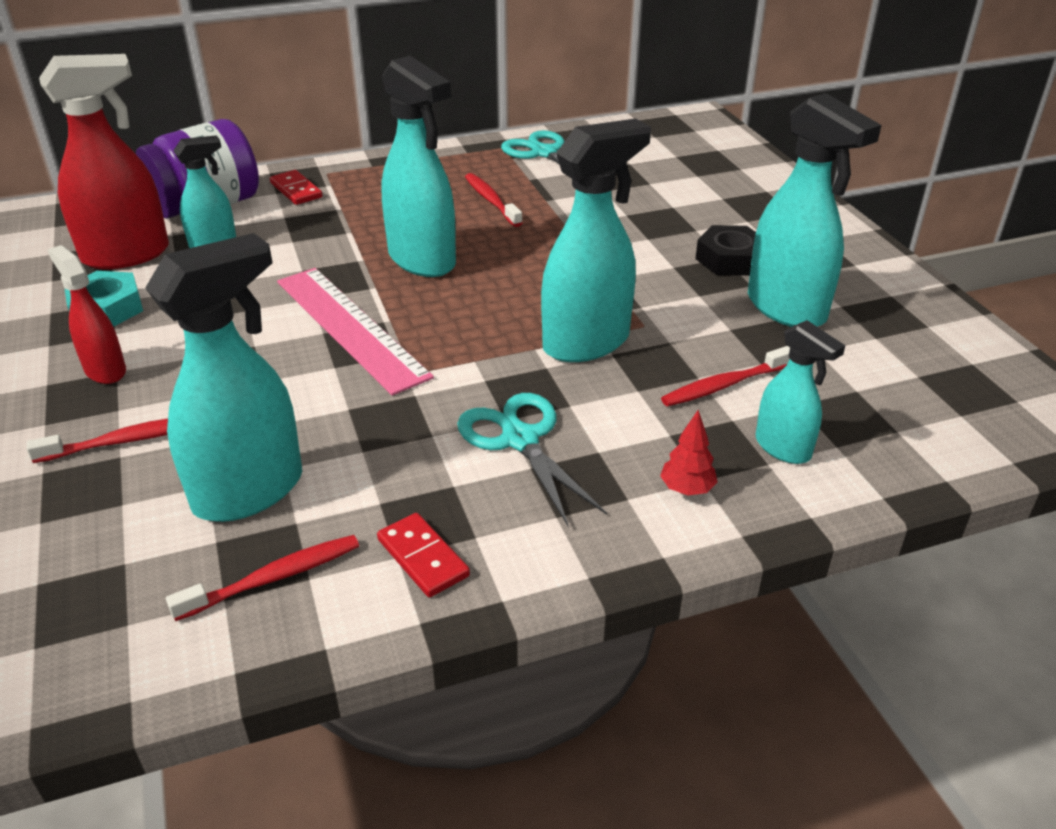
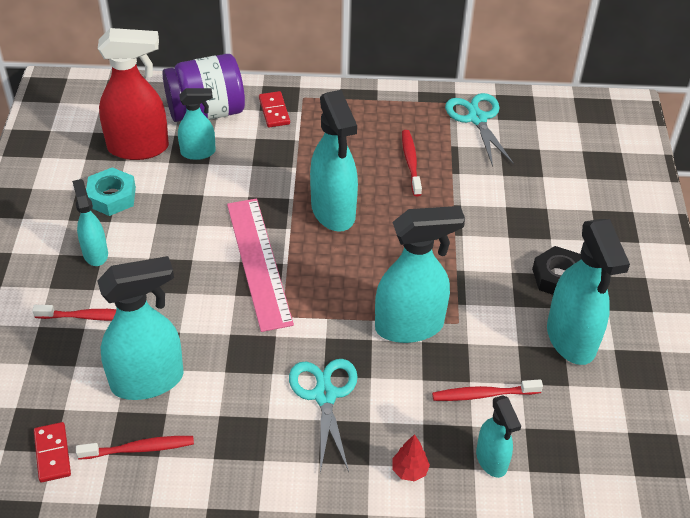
camera: 20 degrees right, 10 degrees up
(105, 370) = (95, 253): red spray bottle -> turquoise spray bottle
(422, 558) = (227, 464): red domino -> red domino (52, 453)

